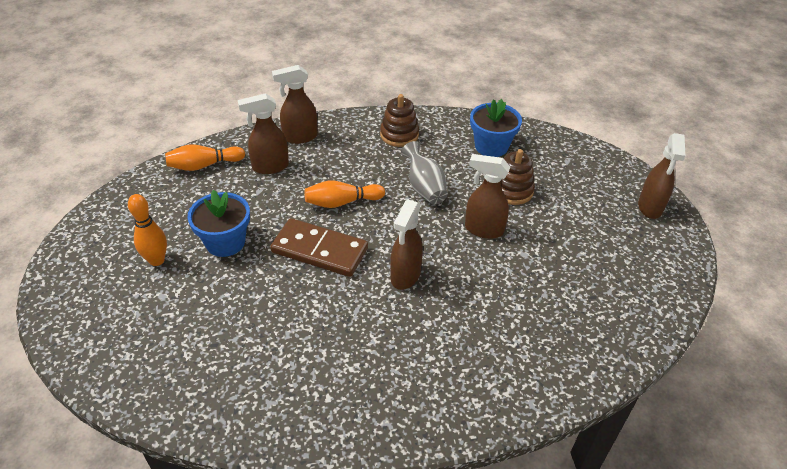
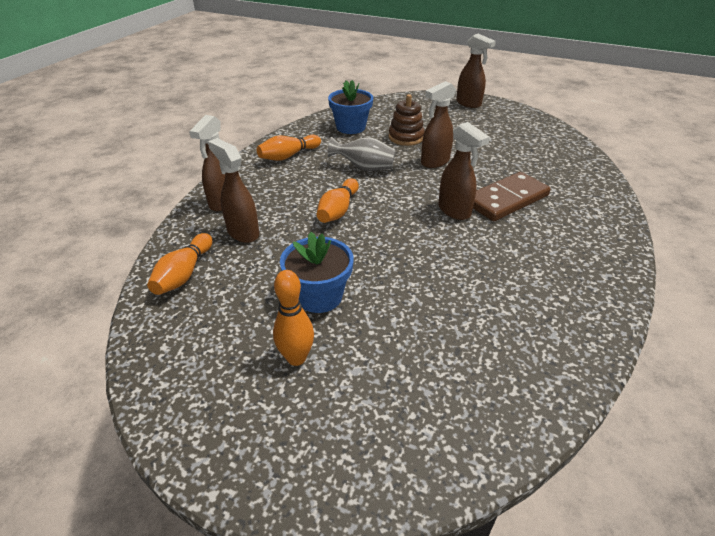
camera: 55 degrees left, 5 degrees down
(270, 167) = (243, 232): brown spray bottle -> brown spray bottle turned 120 degrees clockwise
(319, 250) = (386, 242): brown domino -> brown domino (506, 200)
(399, 135) = (288, 156): brown stacking toy -> orange bowling pin

